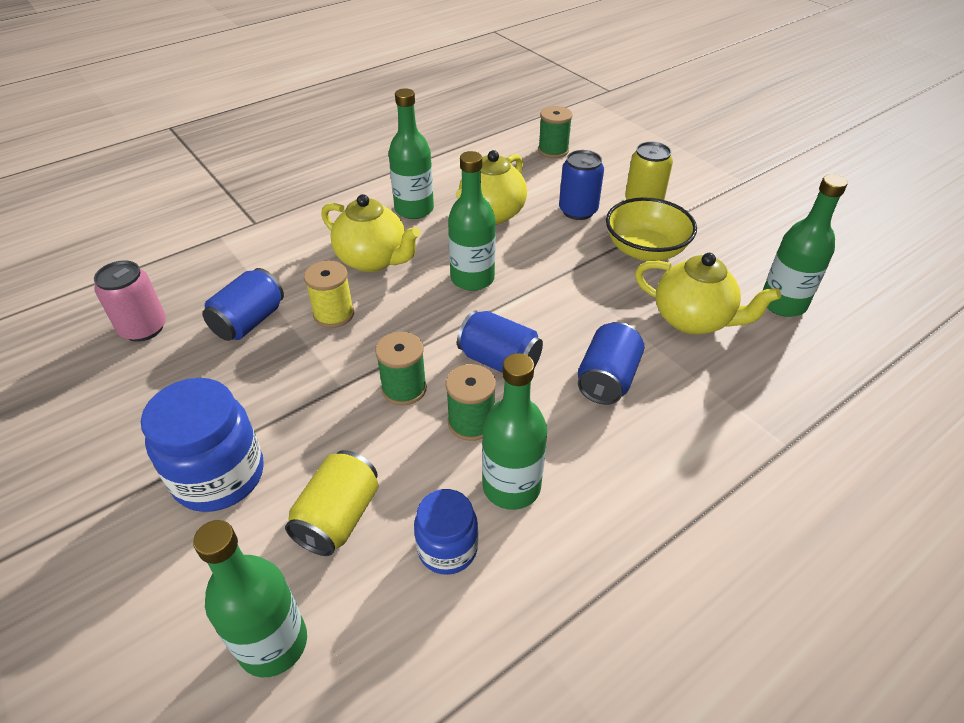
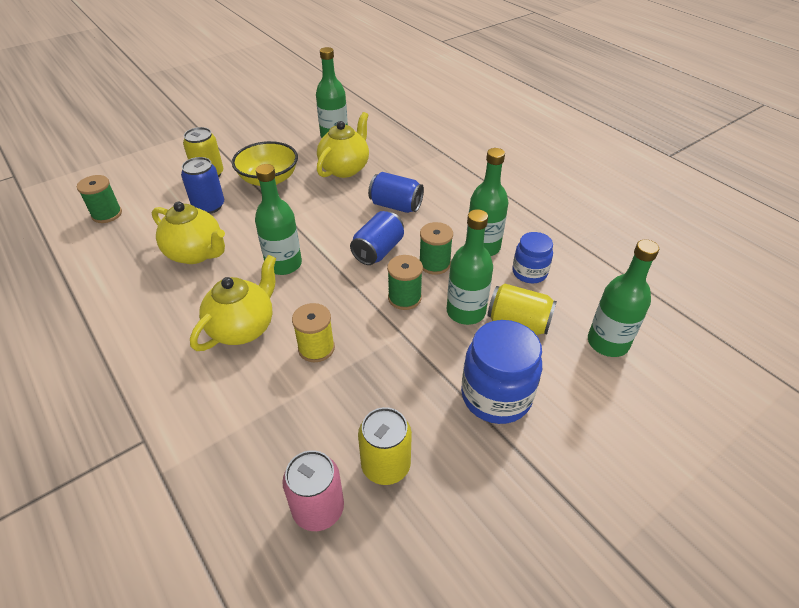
camera: 90 degrees left, 0 degrees up
(167, 373) = (385, 465): none -> yellow can
(249, 321) = (319, 411): blue can -> none
(414, 209) = (168, 304): green bottle -> green bottle (465, 312)

